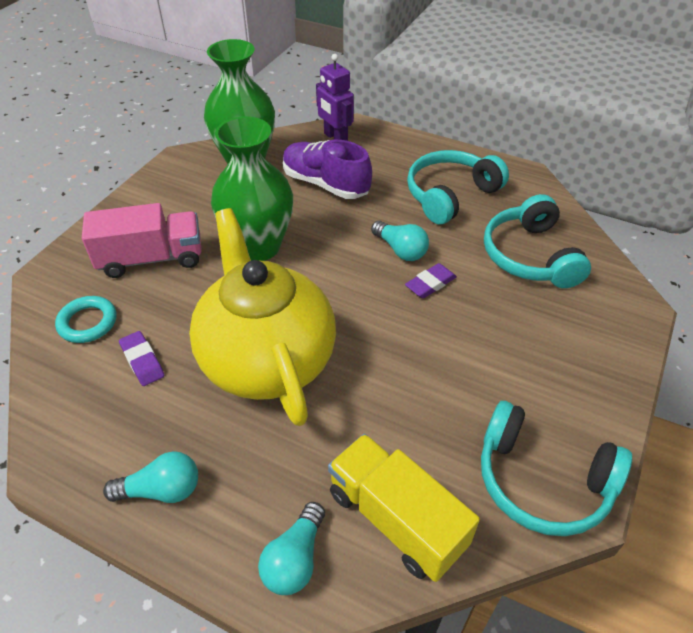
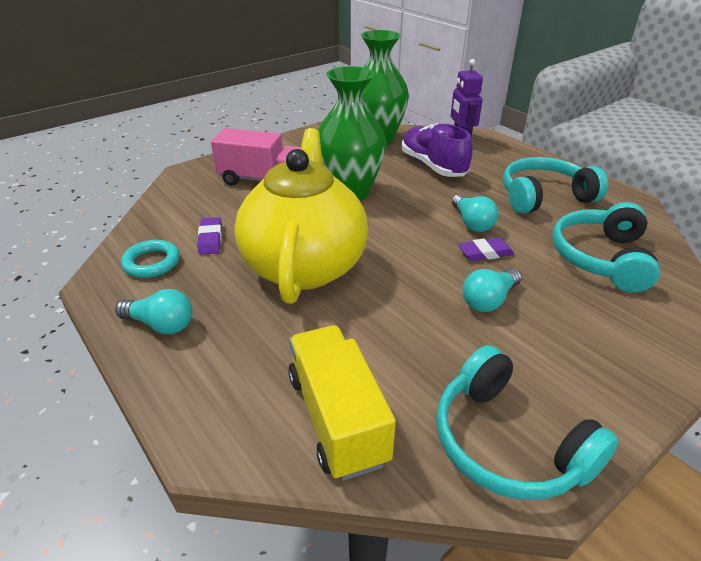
camera: 25 degrees right, 10 degrees down
(88, 322) = (191, 206): turquoise ring -> turquoise ring (151, 263)
(295, 559) = (226, 413): turquoise light bulb -> turquoise light bulb (489, 300)

